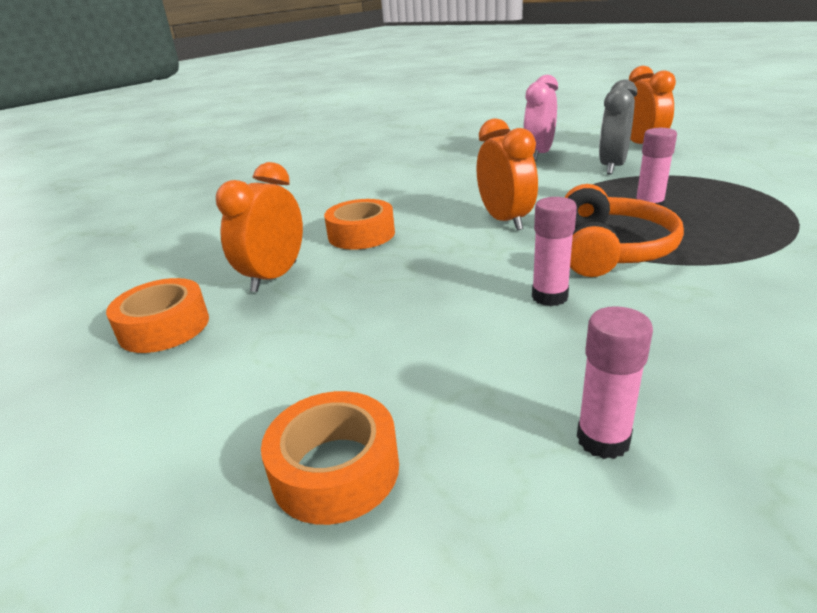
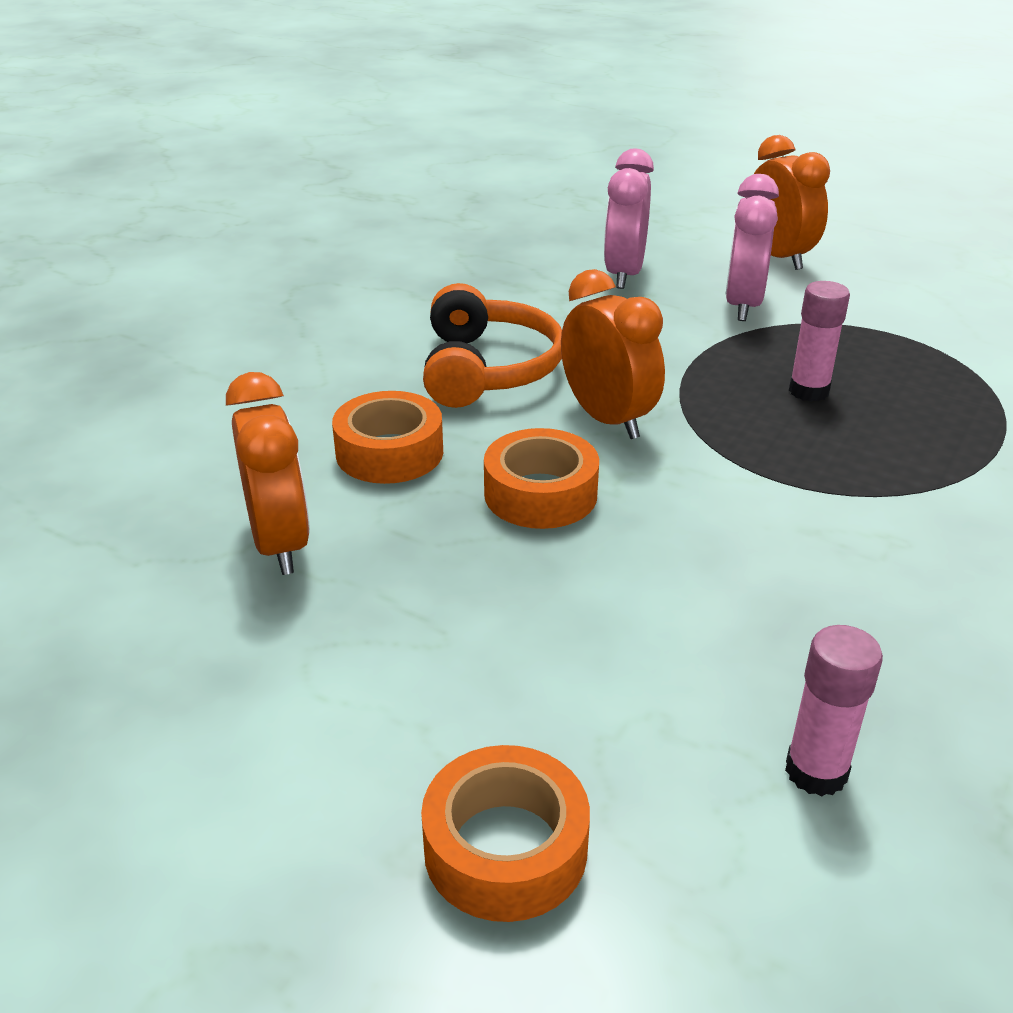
camera: 15 degrees left, 5 degrees up
(164, 327) = (142, 649): orange tape -> orange tape (540, 494)
(274, 277) = (280, 543): orange clock -> orange clock turned 150 degrees clockwise
(549, 297) = (706, 561): pink glue stick -> none
(611, 249) = (772, 472): orange headphones -> orange headphones (488, 369)
(612, 167) = (742, 305): grey clock -> pink clock

